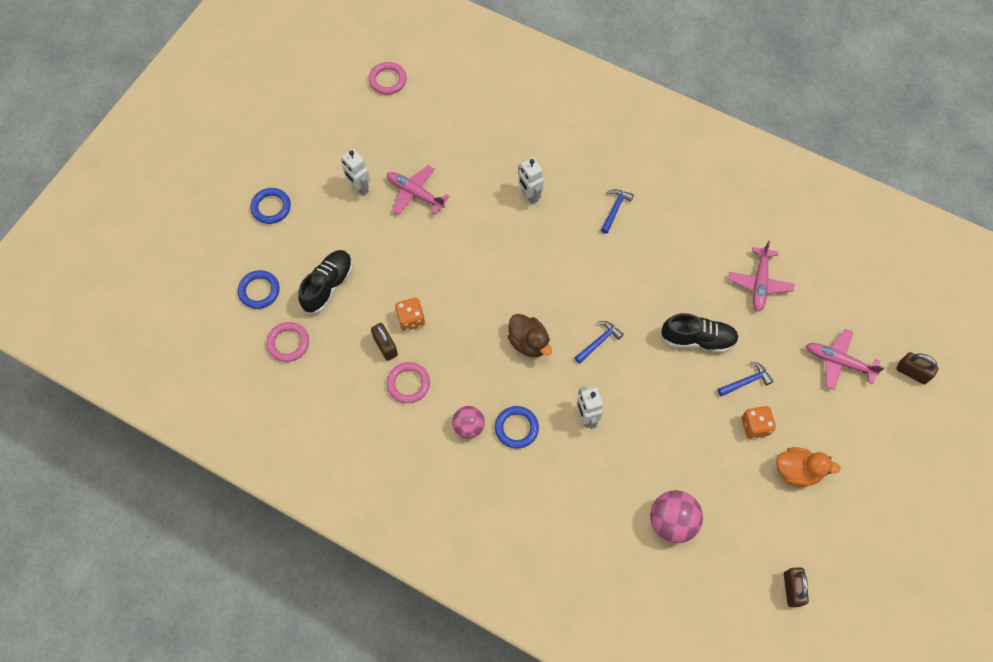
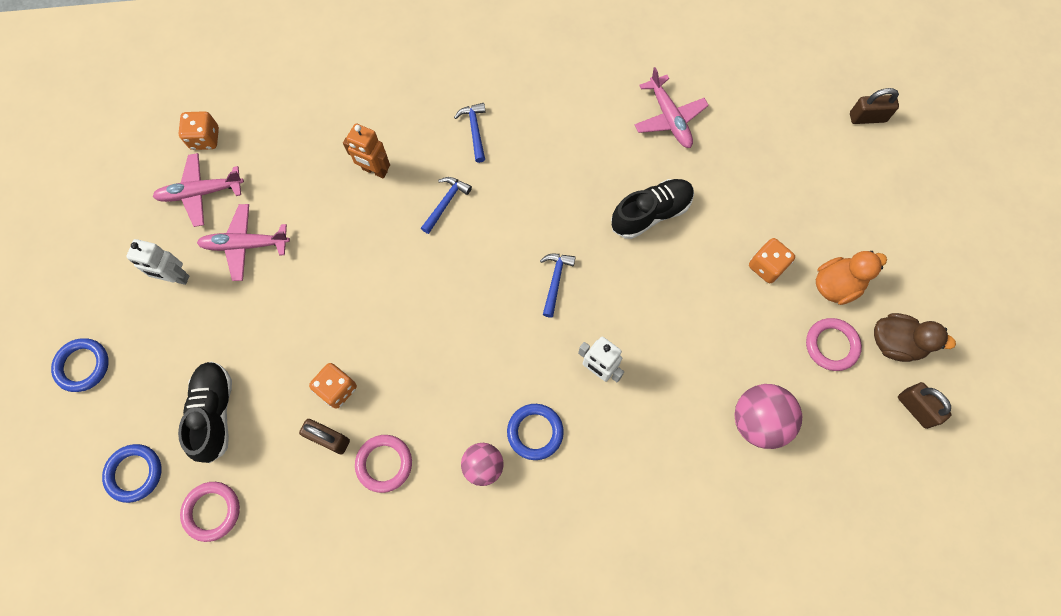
camera: 35 degrees left, 5 degrees up
(388, 80) = (126, 137): pink ring -> pink ring (831, 345)
(435, 110) = (205, 138): none -> orange dice
(529, 196) = (374, 170): white robot -> orange robot
(529, 342) = (483, 330): brown duck -> brown duck (895, 343)
(746, 381) = (726, 226): blue hammer -> blue hammer (445, 203)
(839, 362) = (797, 149): pink plane -> pink plane (201, 192)

